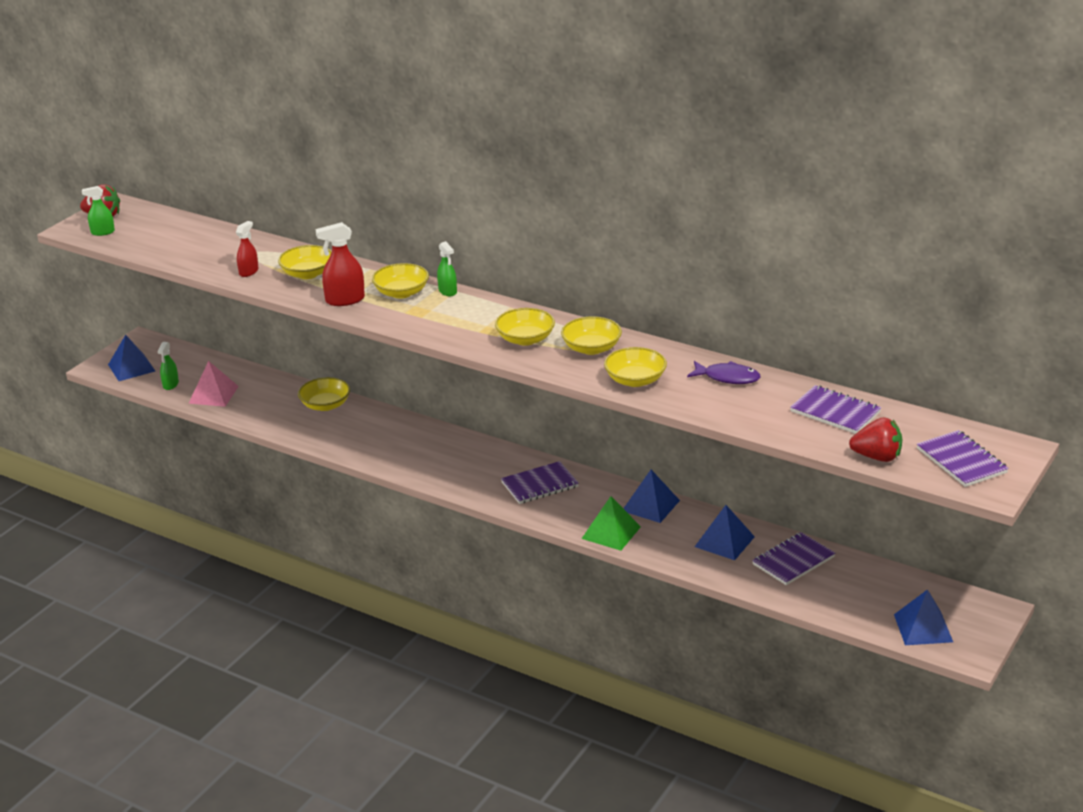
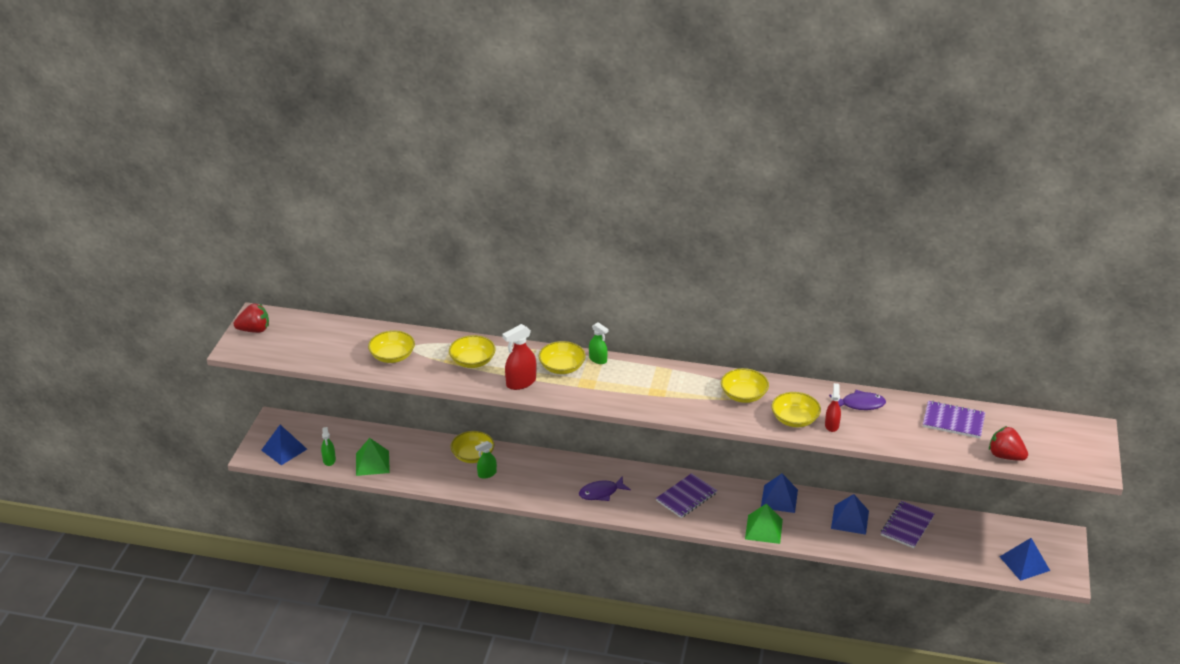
camera: 20 degrees left, 5 degrees up
(102, 232) = (265, 347): green spray bottle -> green spray bottle (487, 474)
(213, 394) = (372, 463): pink pyramid -> green pyramid
(249, 272) = (422, 367): red spray bottle -> red spray bottle (831, 425)
(444, 464) = (601, 493): none -> purple fish
(525, 339) = (688, 395): yellow bowl -> yellow bowl (392, 356)
(877, 457) = (1005, 456): red strawberry -> red strawberry turned 135 degrees counterclockwise
(961, 461) = (1062, 448): purple notebook -> none

